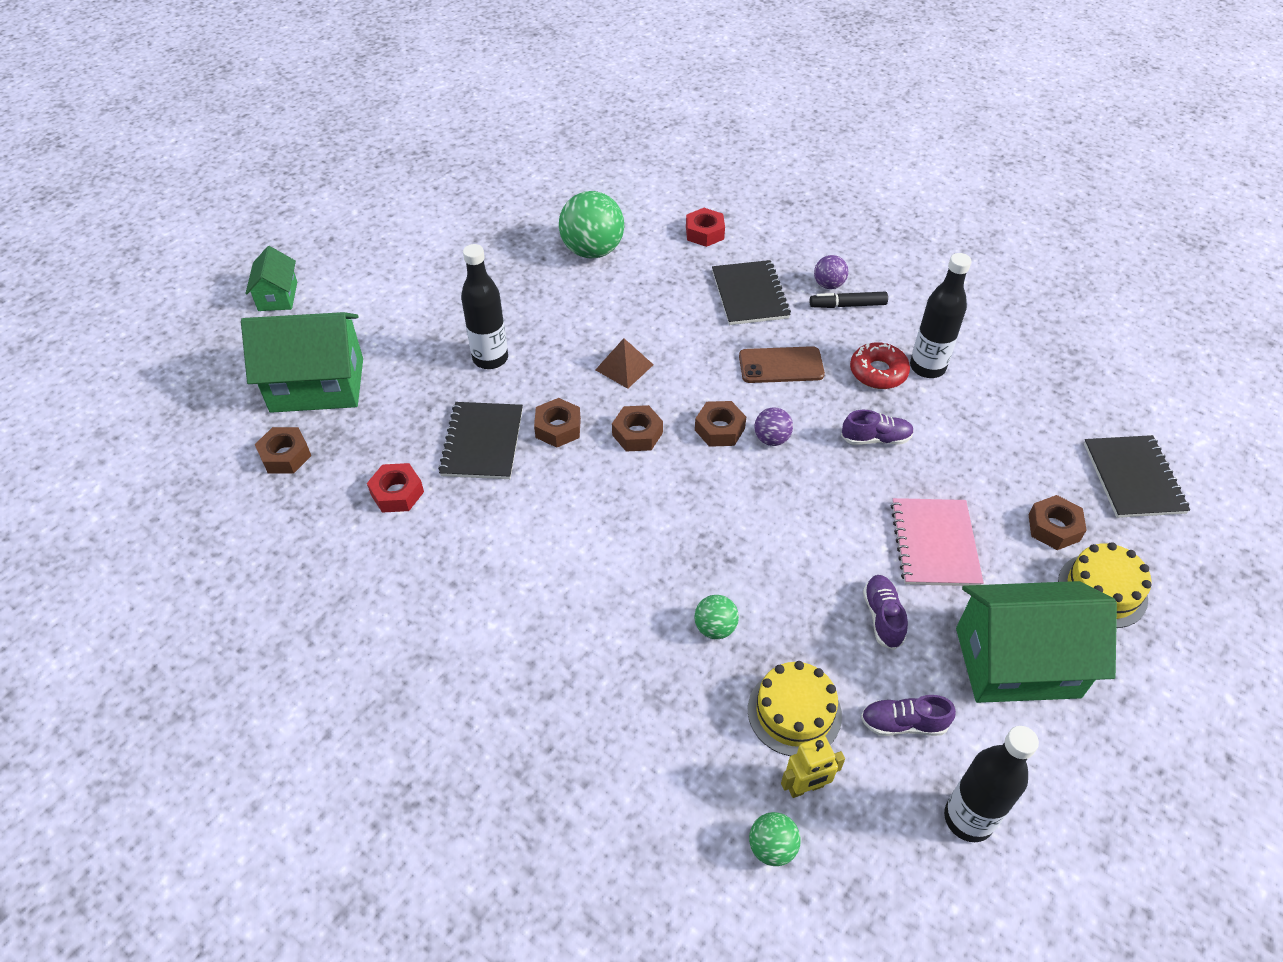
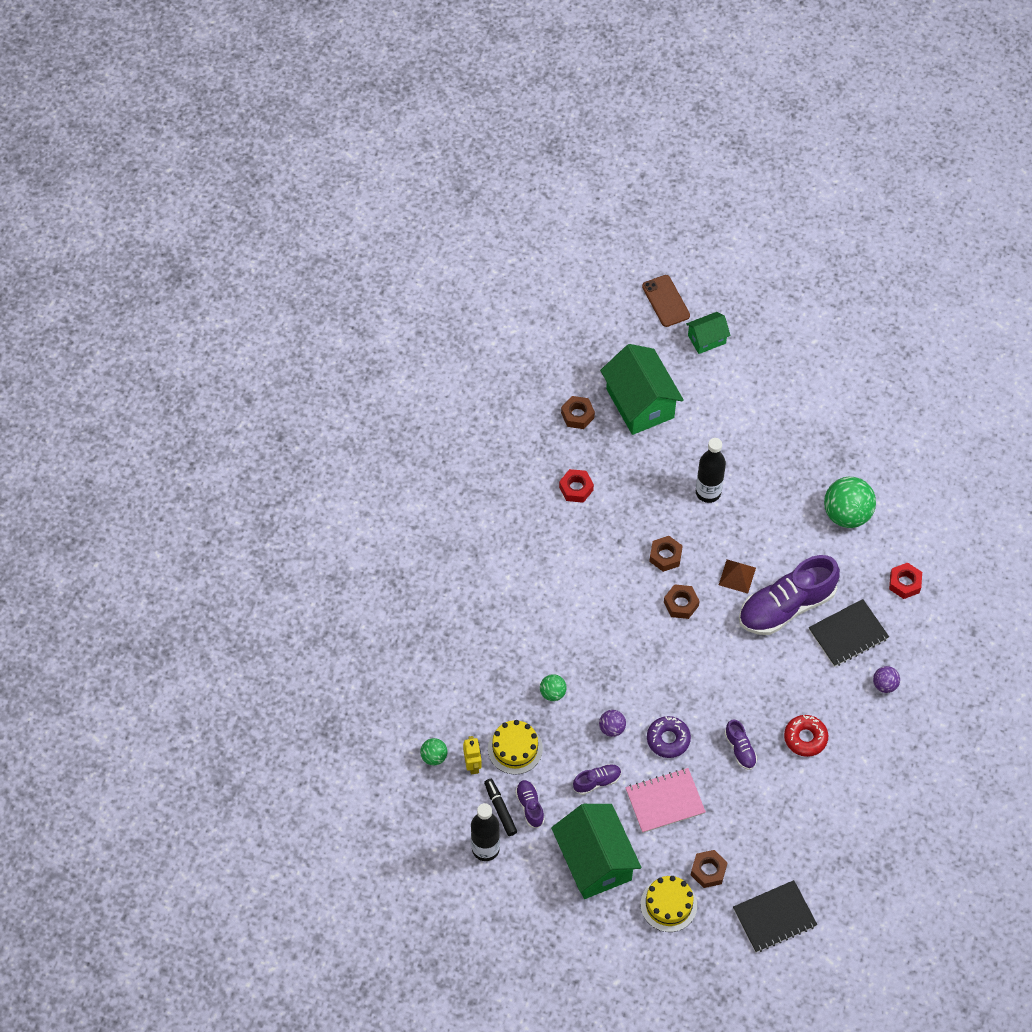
camera: 70 degrees right, 10 degrees up
(482, 442) = (635, 518): black notebook -> none
(688, 335) = (786, 606): none -> purple shoe
(719, 429) = (706, 652): brown nut -> none
(771, 439) = (712, 685): purple ball -> purple ball (612, 728)
(781, 365) = (783, 674): brown phone -> brown phone (665, 301)
(805, 787) = (473, 765): yellow robot -> yellow robot turned 150 degrees counterclockwise
(838, 510) = (668, 739): none -> purple donut
(847, 305) = (867, 703): black marker -> black marker (500, 809)
(927, 367) = (825, 769): black bottle -> none

